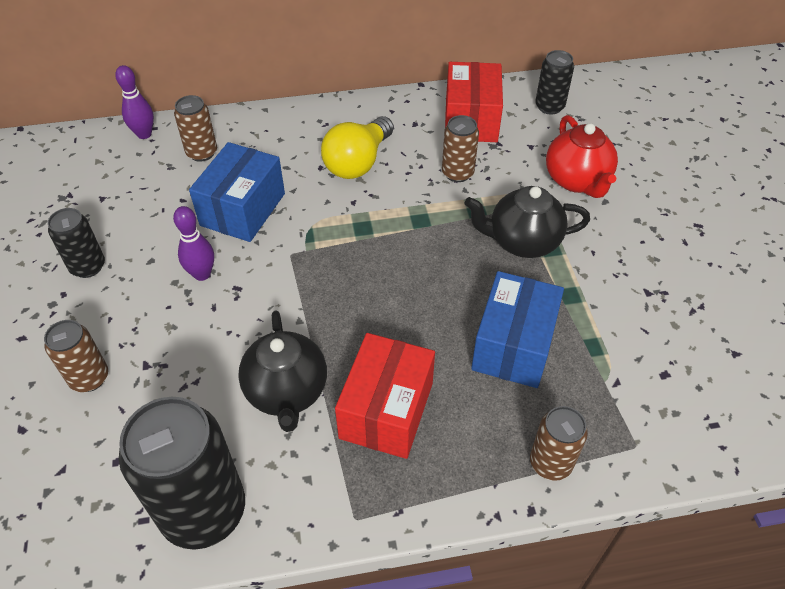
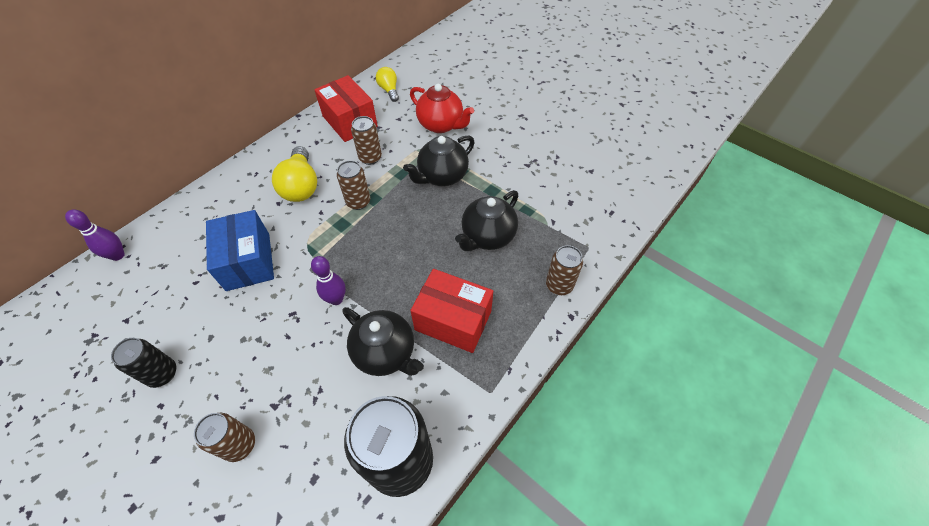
camera: 40 degrees left, 5 degrees up
(202, 153) = (179, 242): brown can -> brown can (358, 202)
(202, 274) = (258, 321): purple bowling pin -> purple bowling pin (336, 299)
(386, 410) = (453, 320): red box -> red box turned 45 degrees counterclockwise
(513, 345) = (487, 236): blue box -> black teapot
(549, 106) = (389, 90): black can -> yellow light bulb

